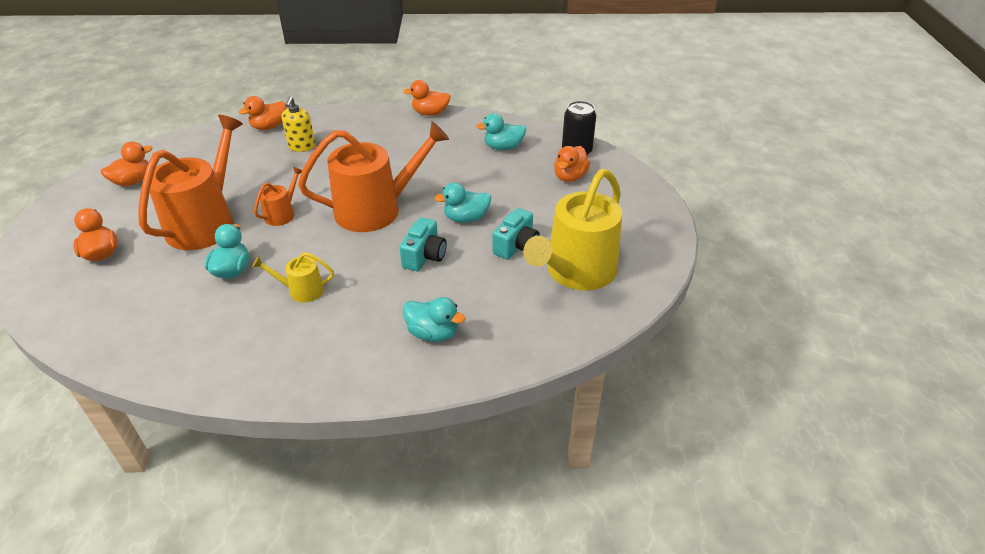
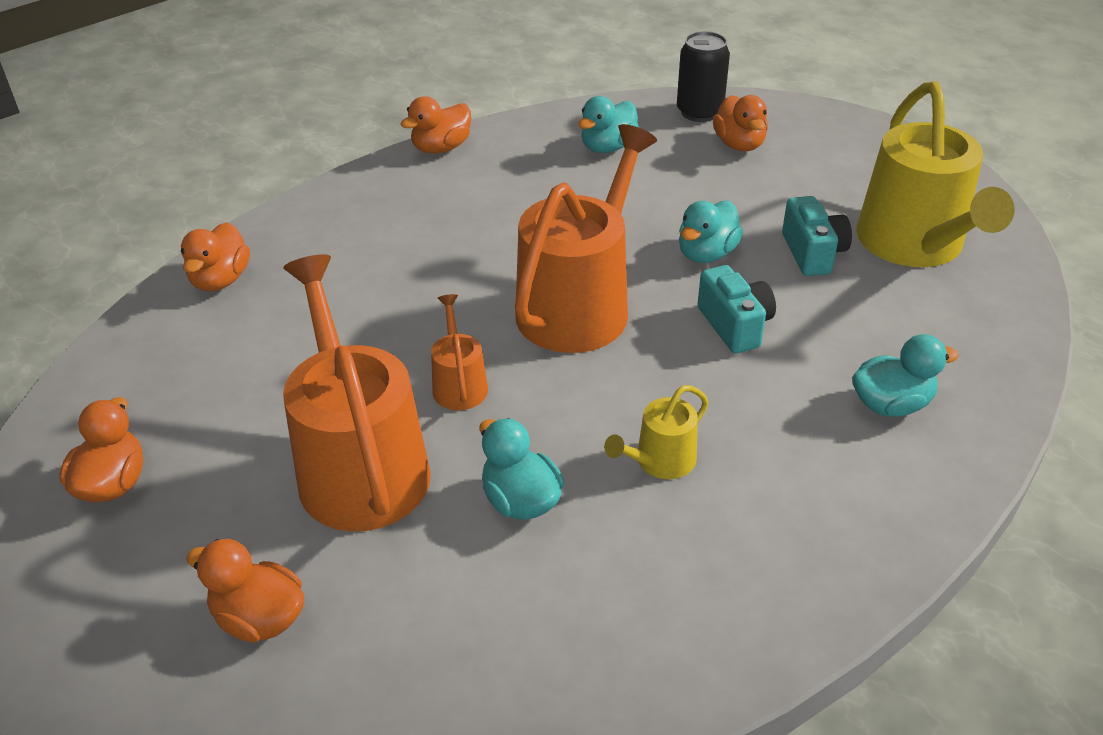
camera: 40 degrees left, 0 degrees up
(302, 146) = (326, 281): yellow soap dispenser -> none

